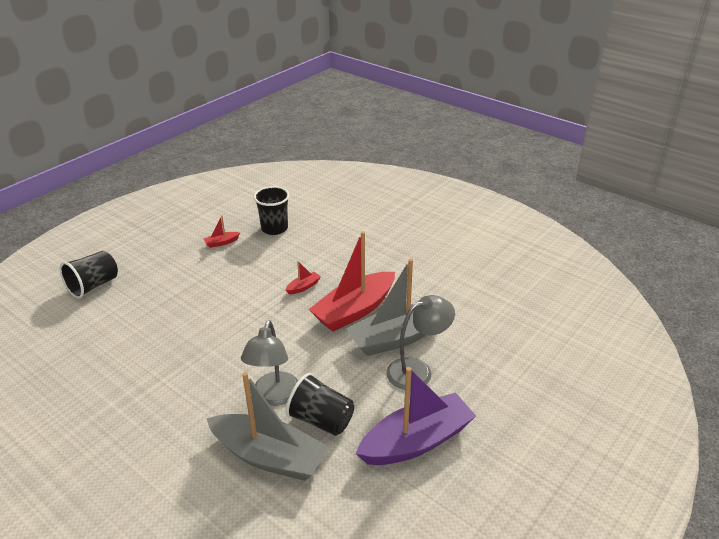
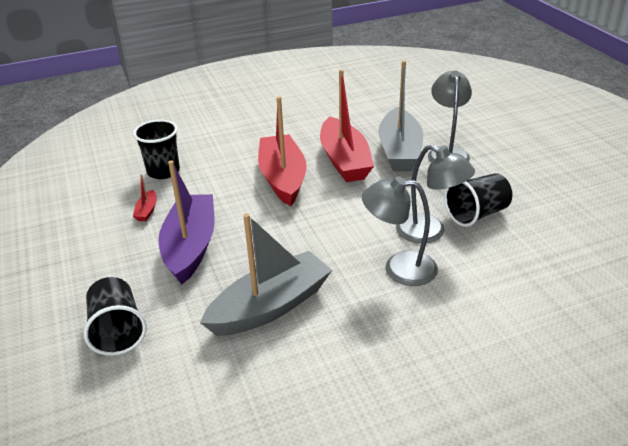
camera: 60 degrees left, 0 degrees up
(215, 392) = (399, 268): none -> grey lamp
(269, 456) = (506, 253): grey boat -> grey boat (270, 306)
(303, 287) = (283, 178): red boat -> red boat, size x2.48
(416, 441) = (527, 176): purple boat -> purple boat (190, 246)

